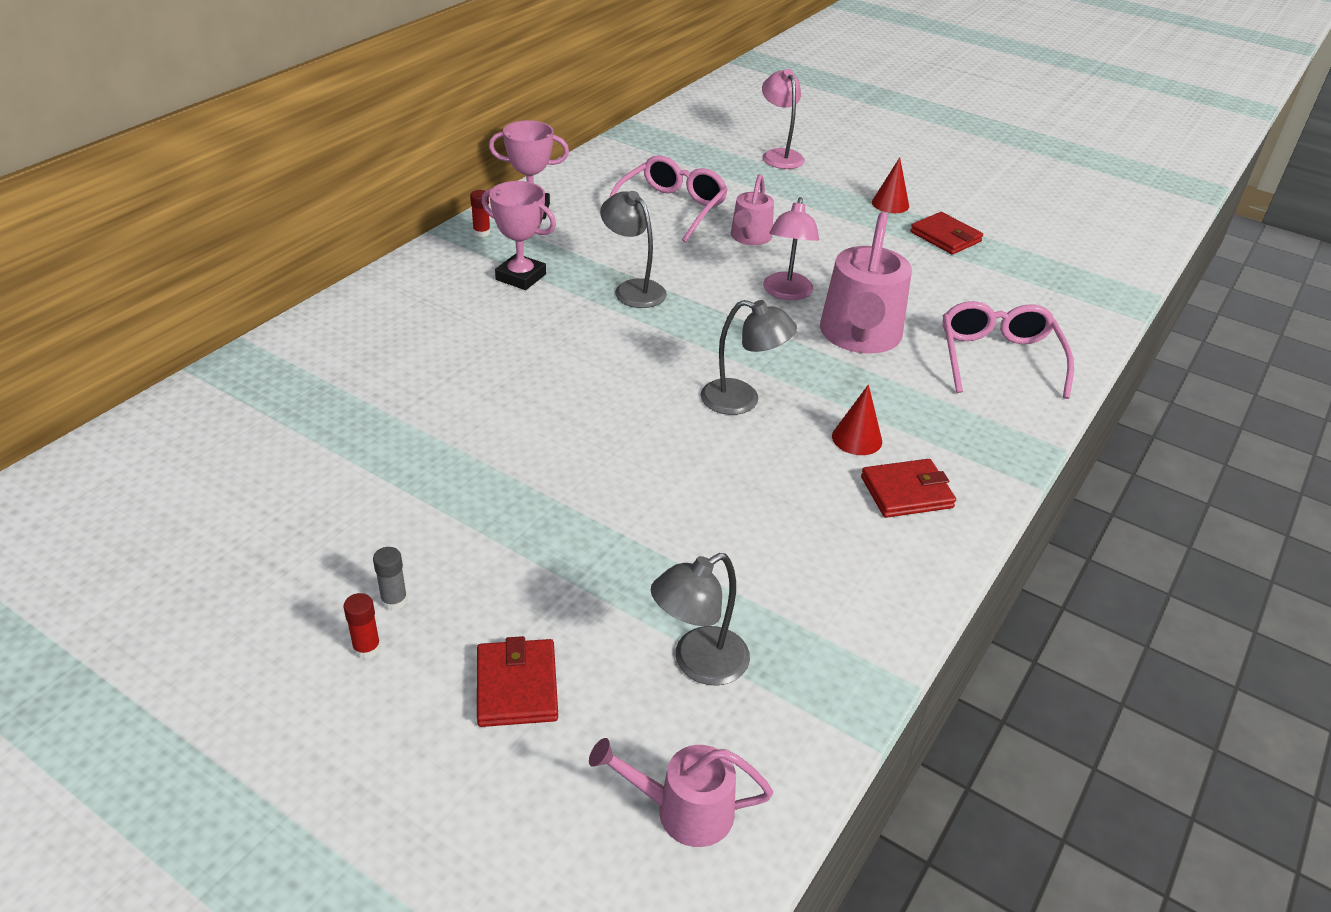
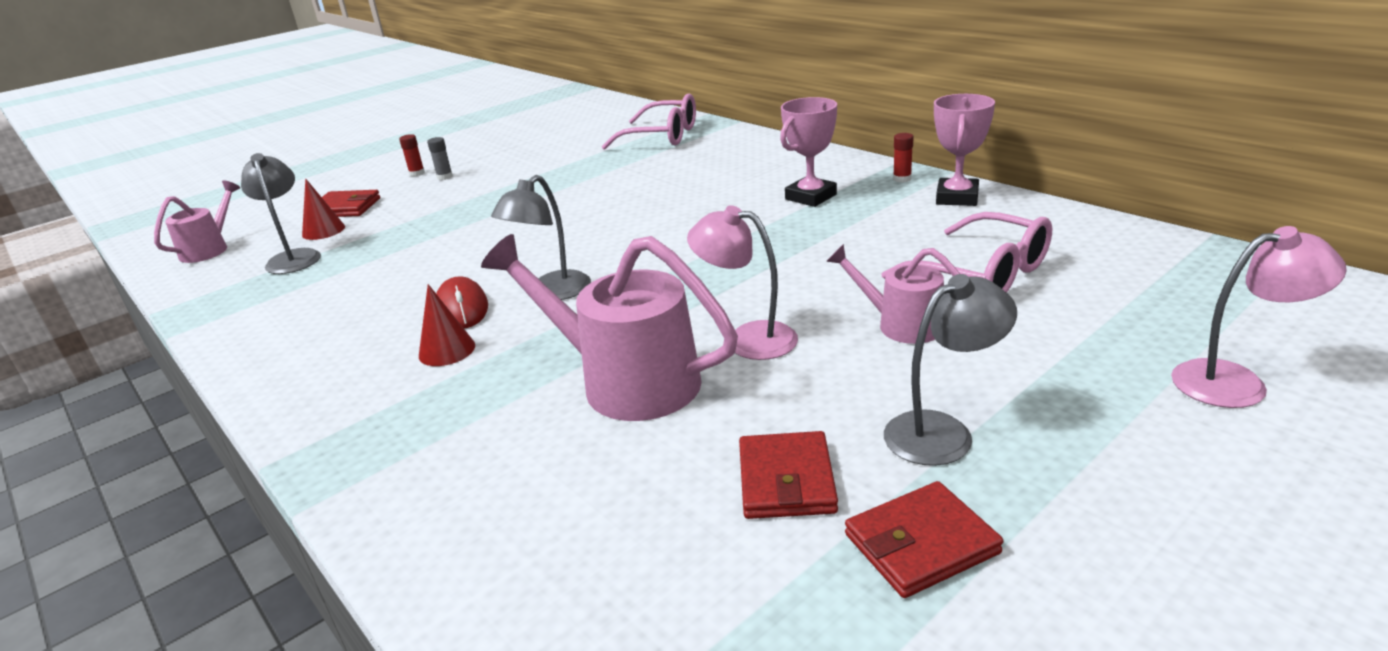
camera: 110 degrees right, 10 degrees down
(633, 289) = (777, 246): grey lamp -> grey lamp (942, 431)
(785, 451) = (462, 308): none -> red mouse
(890, 204) = (1060, 492): red cone -> red cone (323, 231)
(906, 492) = (348, 368): red wallet -> red wallet (786, 480)
(998, 358) = (513, 504): pink glasses -> pink glasses (662, 136)

